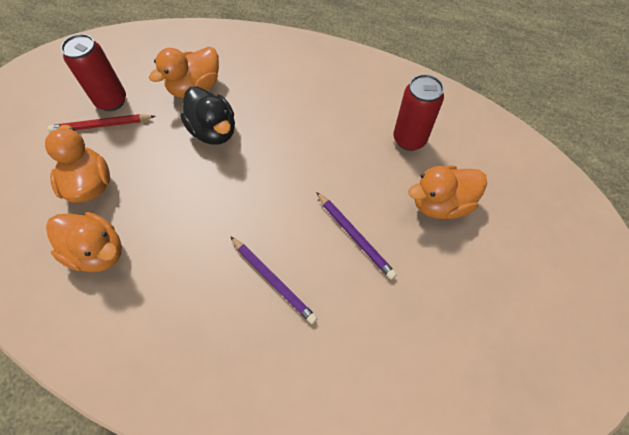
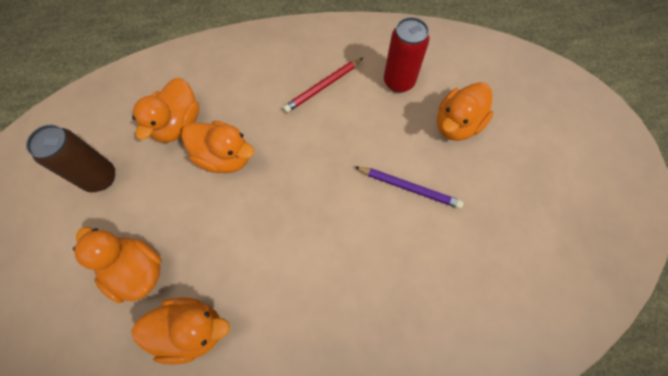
camera: 30 degrees left, 5 degrees up
(101, 125) = (107, 207): red pencil -> red pencil (323, 87)
(111, 101) = (100, 178): red can -> brown can
(214, 131) = (224, 157): black duck -> orange duck
(273, 280) = (368, 263): purple pencil -> none

